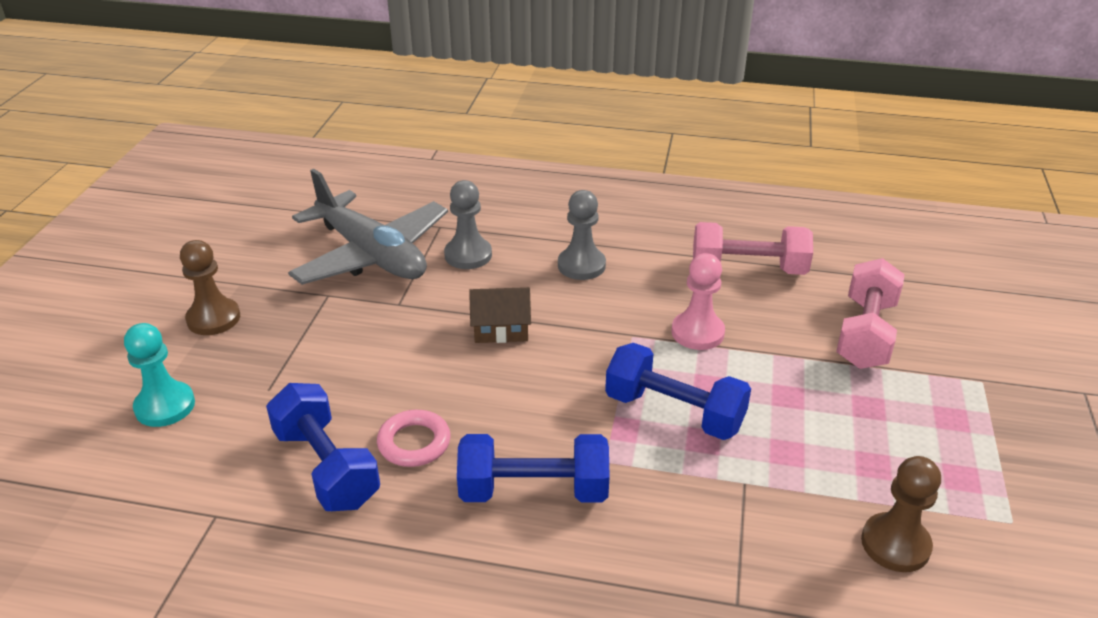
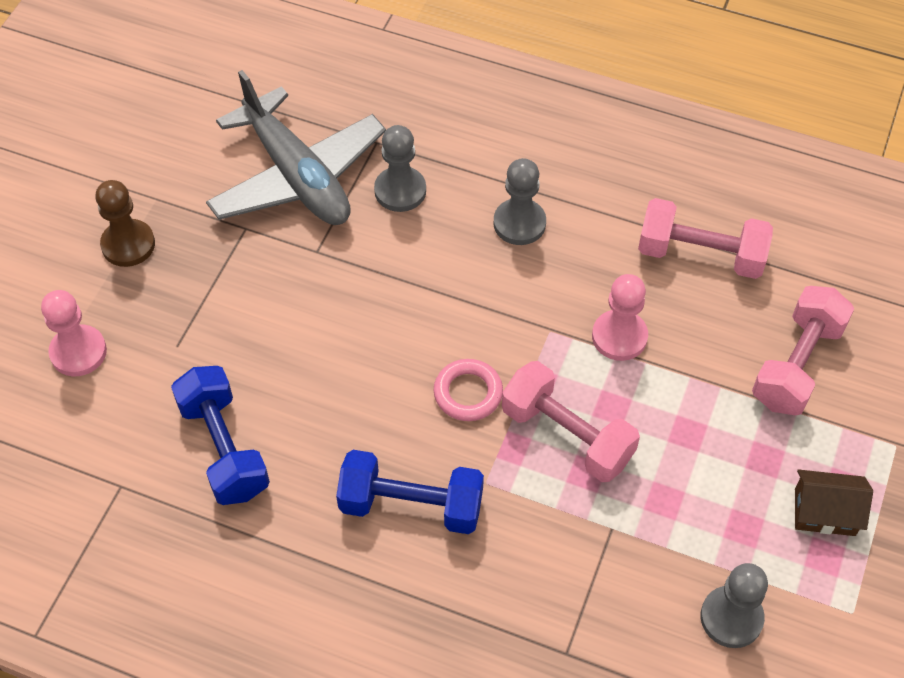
camera: 10 degrees right, 20 degrees up
(165, 406) = (78, 352): turquoise pawn -> pink pawn
(414, 443) = (308, 433): pink ring -> pink ring (468, 393)
(501, 329) = (416, 302): brown house -> brown house (825, 512)
(674, 412) = (567, 435): blue dumbbell -> pink dumbbell
(895, 544) = (731, 618): brown pawn -> grey pawn

